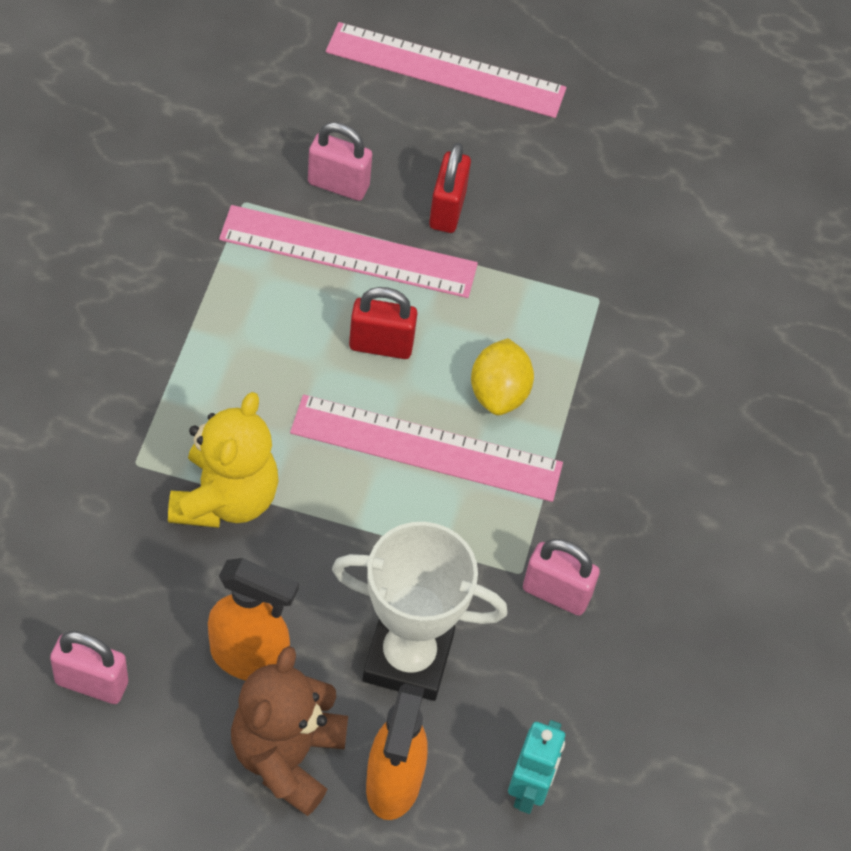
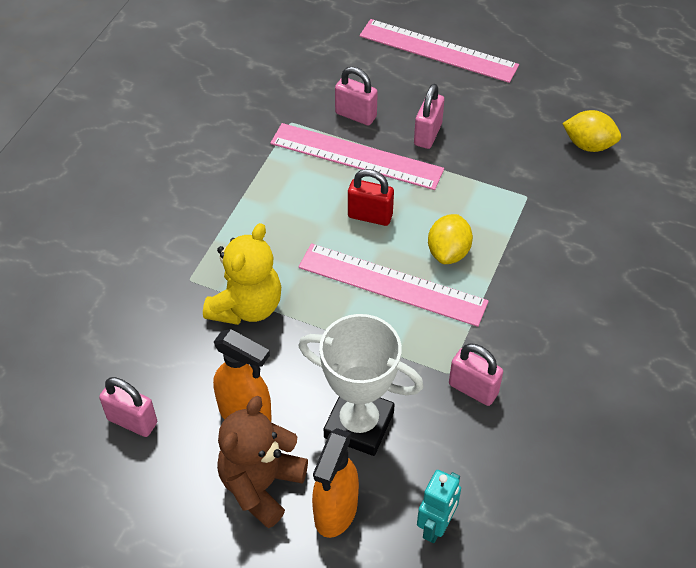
camera: 15 degrees right, 5 degrees down
(447, 210) = (428, 134): red padlock -> pink padlock
(677, 212) = (588, 145): none -> yellow lemon

